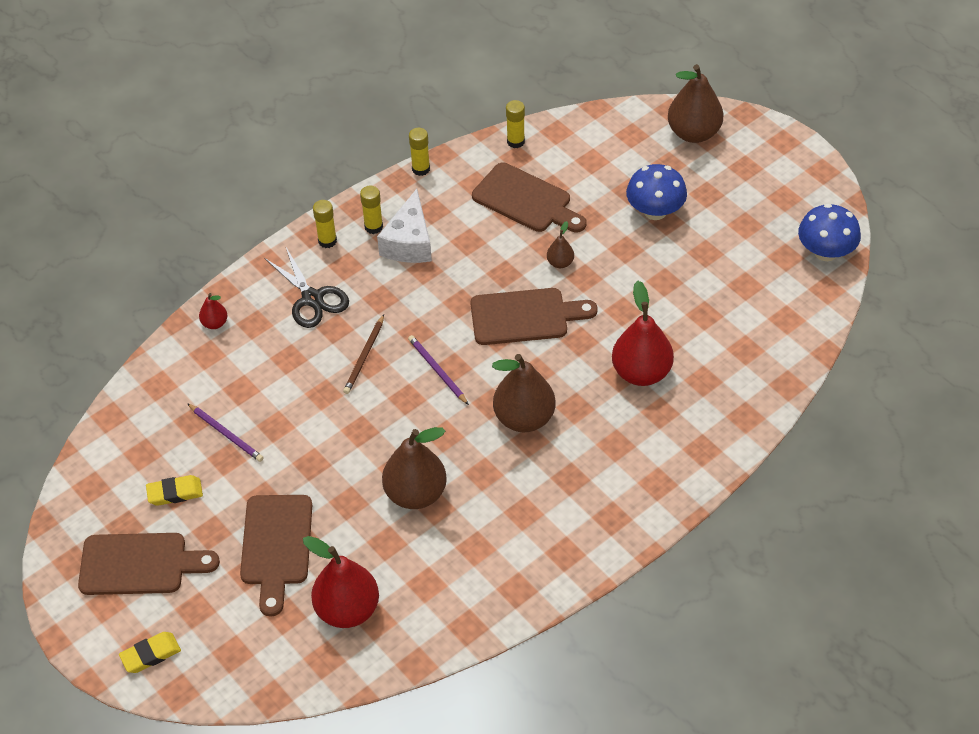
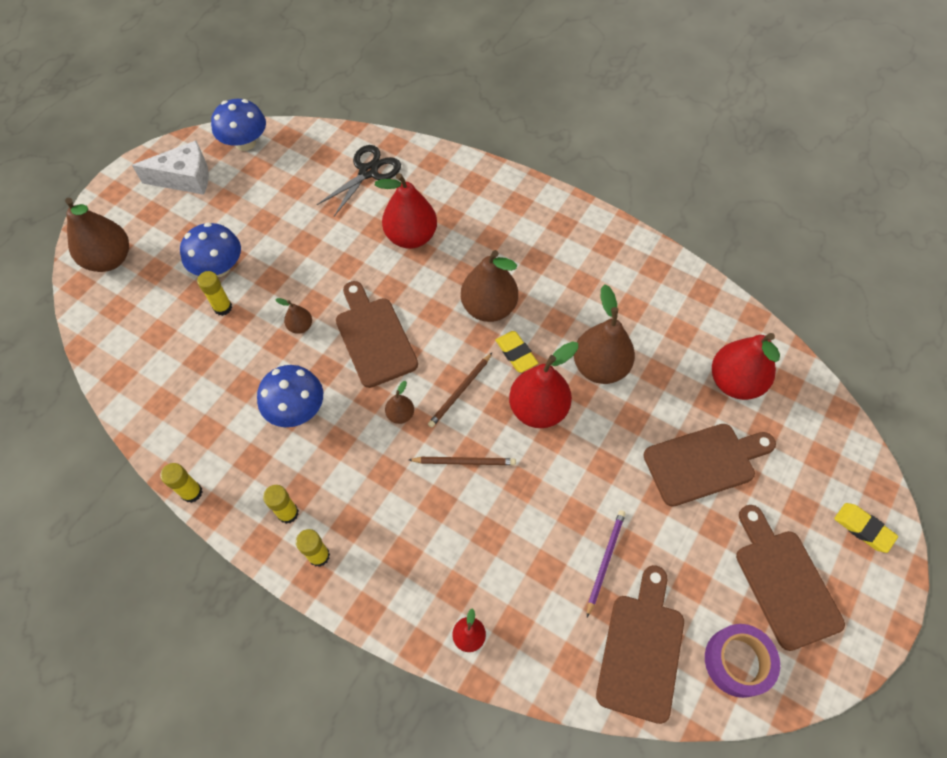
camera: 110 degrees left, 10 degrees up
(98, 500) = (737, 661): none -> purple tape
(175, 493) = (693, 583): yellow eraser -> yellow eraser (516, 353)
(312, 298) = (405, 541): black scissors -> black scissors (368, 172)
(392, 427) = (538, 409): none -> red pear
(409, 242) = (303, 469): white cheese -> white cheese (185, 178)
(432, 320) = (400, 414): none -> brown pear
(437, 370) = (460, 391): purple pencil -> brown pencil
(470, 246) = (296, 409): none -> blue mushroom
(515, 141) = (138, 409): yellow glue stick -> yellow glue stick (223, 307)
(526, 200) = (223, 377): brown cutting board -> brown cutting board (641, 649)

